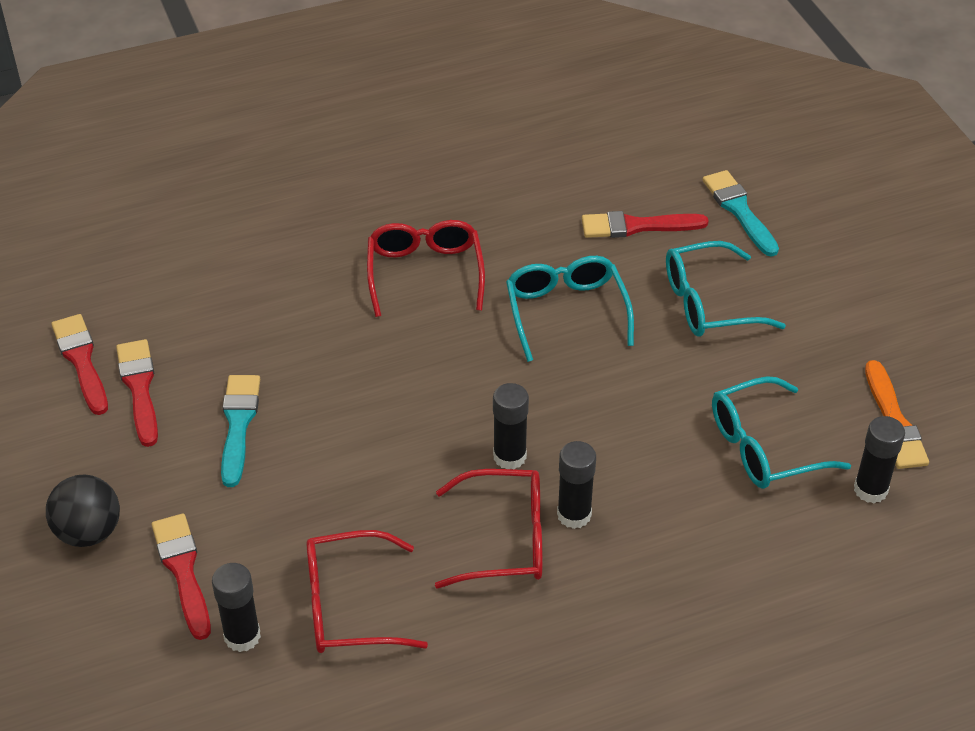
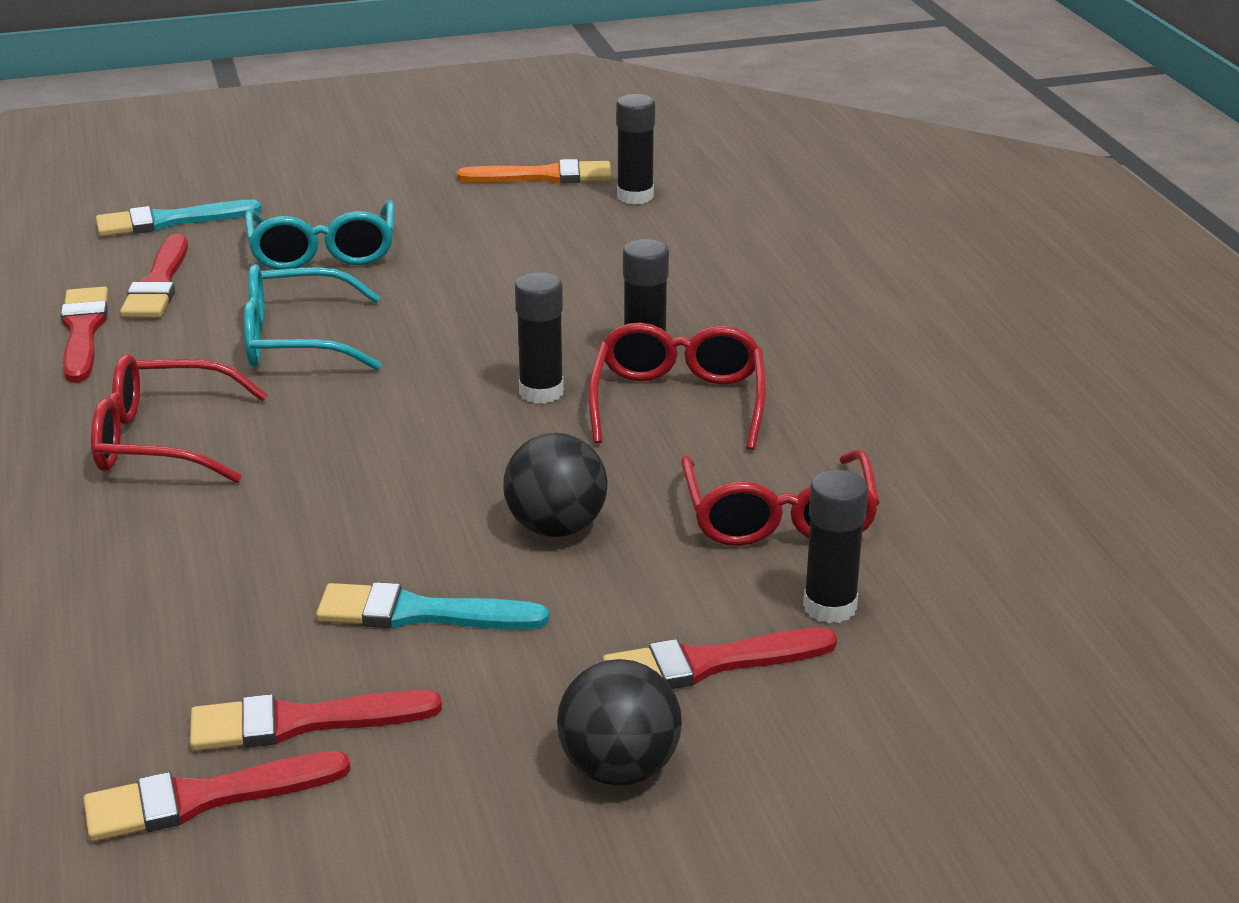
camera: 85 degrees left, 15 degrees down
(333, 481) = (556, 527): none -> black ball
(561, 205) = (83, 331): none -> red brush
(763, 447) = (563, 242): turquoise glasses -> none

